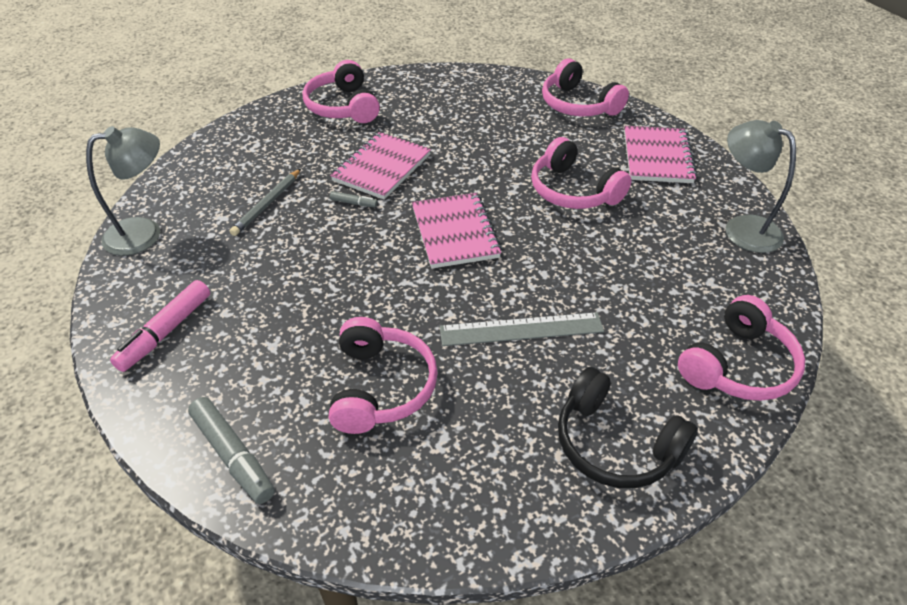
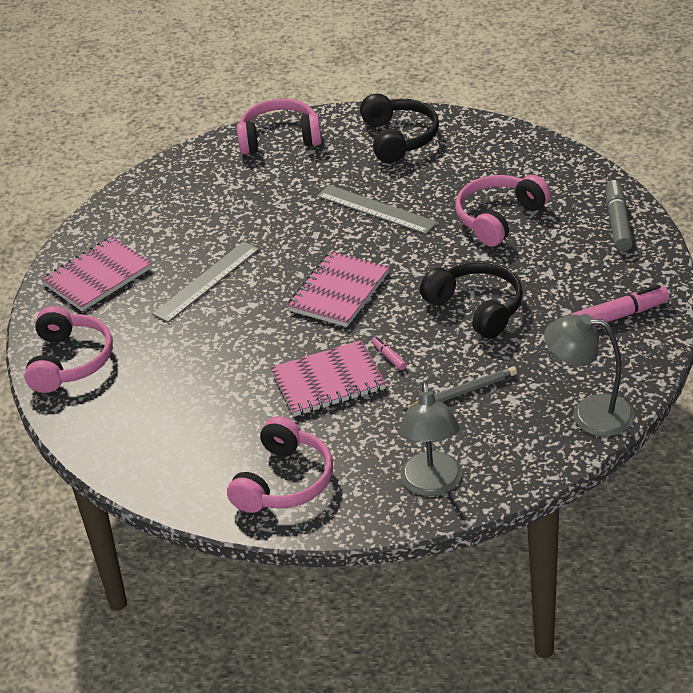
camera: 135 degrees left, 5 degrees down
(315, 275) = (477, 308): none -> black headphones
(353, 203) = (389, 356): grey marker -> pink marker
(573, 191) = (206, 281): pink headphones -> grey ruler
(742, 228) = (139, 199): grey lamp -> grey lamp (432, 484)

